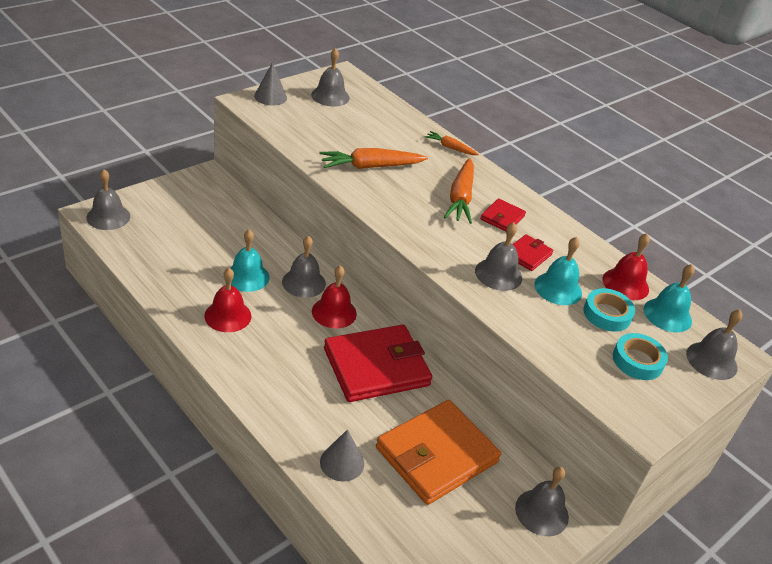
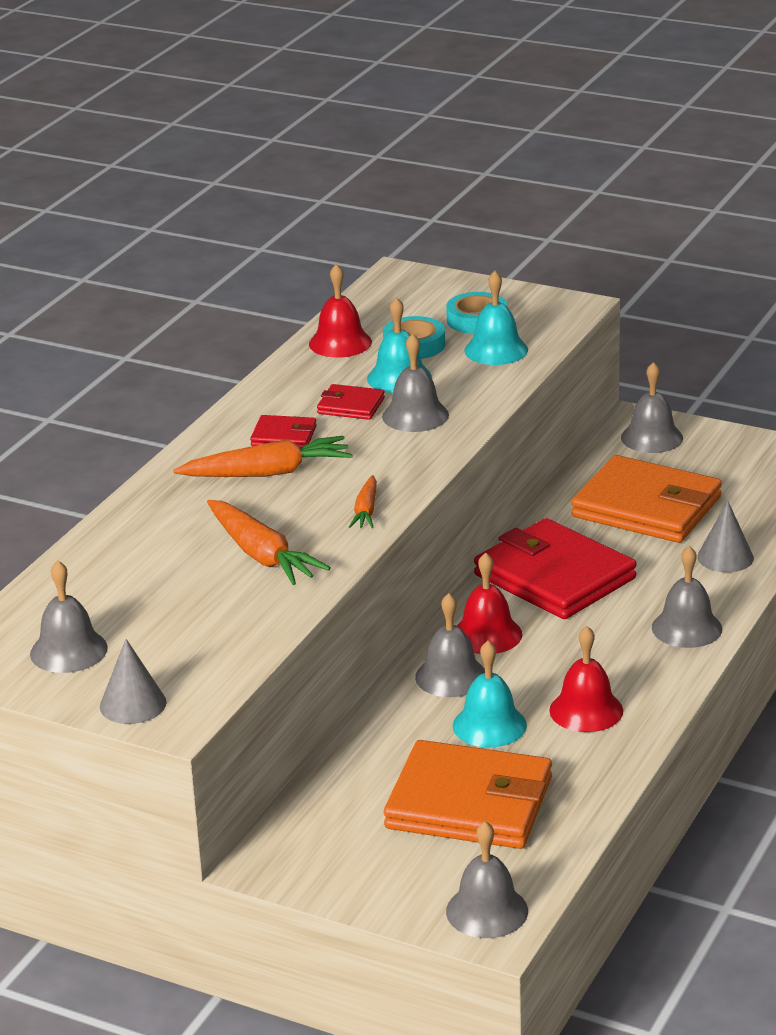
camera: 105 degrees left, 10 degrees down
(189, 243) = (469, 803): none -> orange wallet
(450, 148) = (132, 509): orange carrot -> orange carrot (366, 511)
(667, 315) = (373, 314): turquoise bell -> turquoise bell (496, 350)
(711, 360) = (427, 285): grey bell -> grey bell (686, 628)

